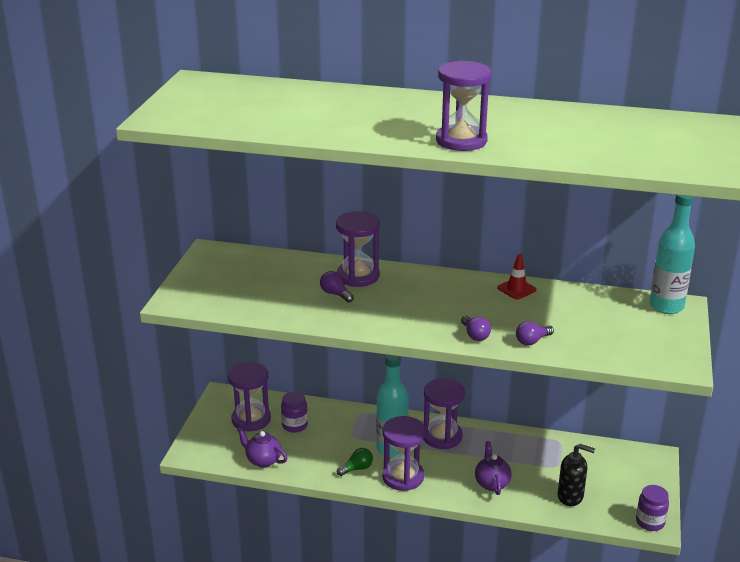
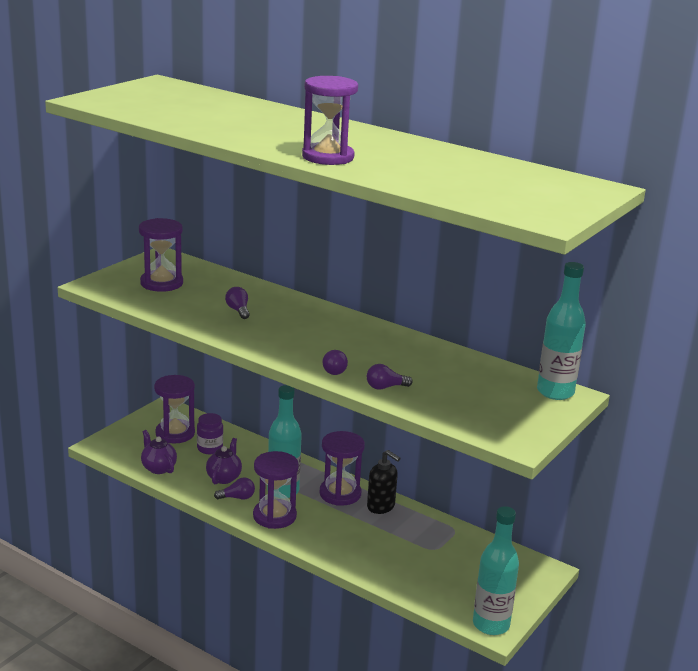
camera: 20 degrees right, 5 degrees down
(357, 468) = (237, 497): green light bulb -> purple light bulb
(358, 276) = (273, 302): purple hourglass -> purple hourglass (161, 283)
(491, 483) = (356, 545): purple teapot -> purple teapot (224, 477)
(516, 289) = (414, 344): red traffic cone -> none
(570, 496) = (426, 579): black soap dispenser -> black soap dispenser (381, 507)
(650, 522) = (491, 624): purple jar -> turquoise bottle

